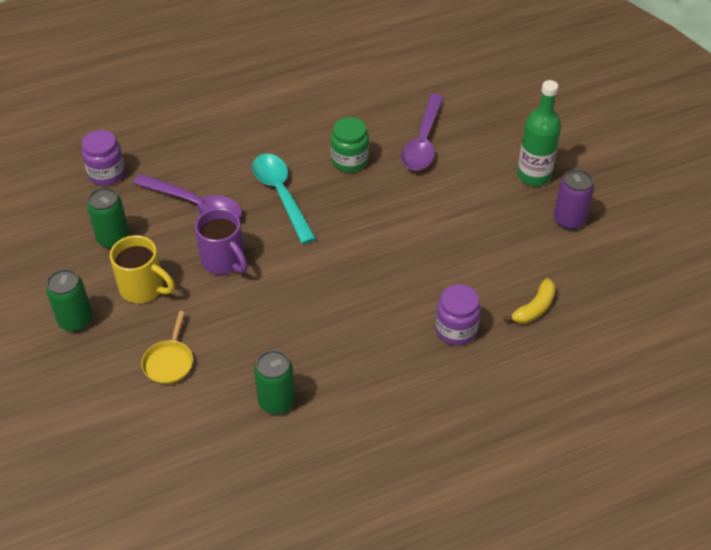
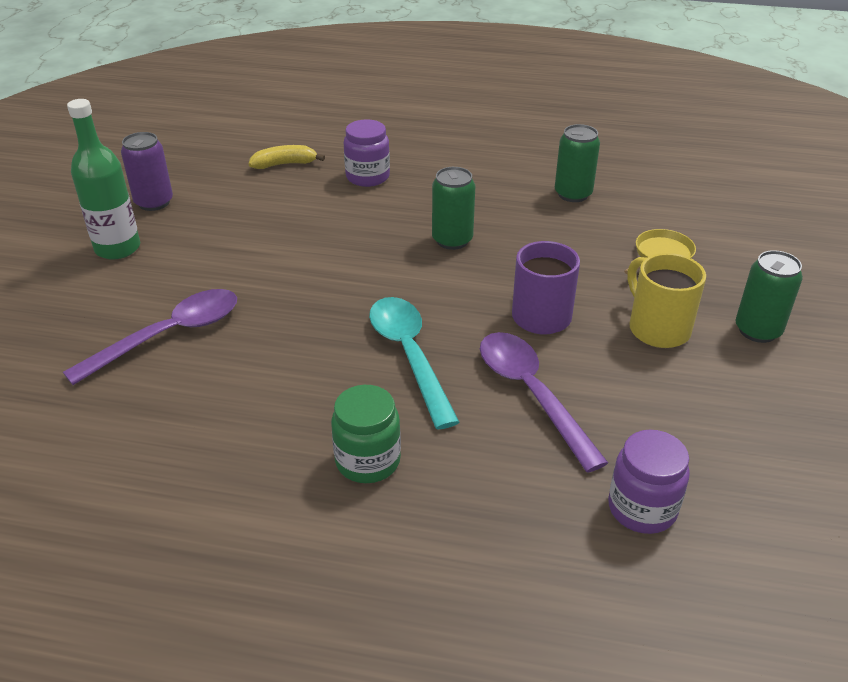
camera: 145 degrees left, 10 degrees down
(113, 238) = (672, 402): green can -> green can (452, 240)
(281, 195) = (409, 356): turquoise spoon -> turquoise spoon turned 150 degrees clockwise
(349, 161) = (282, 356): green jar -> green jar (368, 461)

